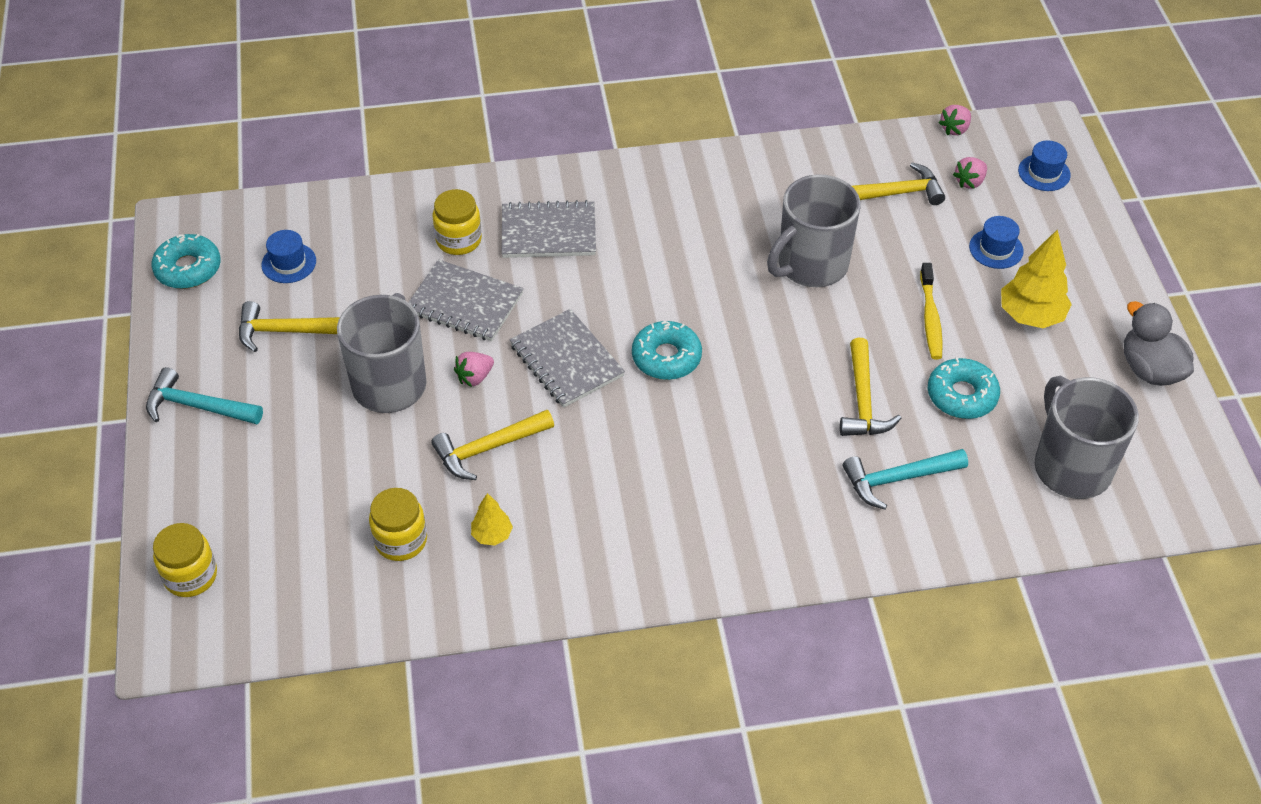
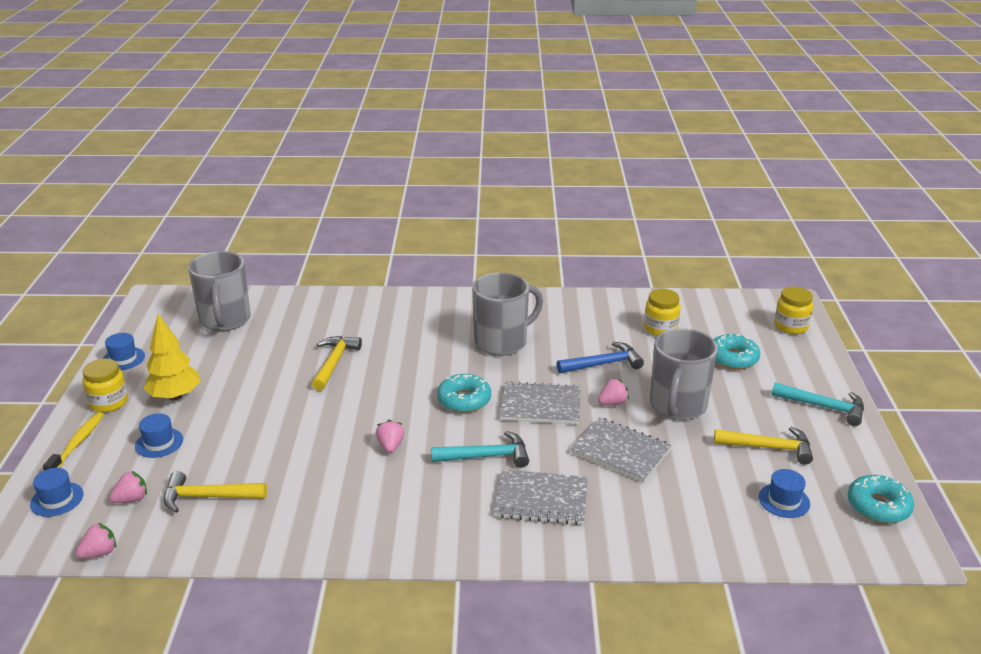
camera: 170 degrees left, 20 degrees down
(459, 240) = (626, 502): yellow jar -> yellow jar (109, 402)
(488, 449) = (603, 364): yellow hammer -> blue hammer
(492, 535) = (602, 325): yellow tree -> none
(566, 360) = (541, 406): grey notebook -> grey notebook turned 60 degrees counterclockwise
(732, 277) = (390, 446): none -> pink strawberry
(811, 265) = (320, 448): grey mug -> grey mug (502, 342)
(898, 479) = (337, 325): turquoise hammer -> turquoise hammer (486, 456)
(930, 318) = (251, 403): yellow toothbrush -> yellow toothbrush (77, 443)
(961, 395) = (264, 358): turquoise donut -> turquoise donut (733, 358)
(1149, 369) = (123, 359): grey duck -> blue hat

